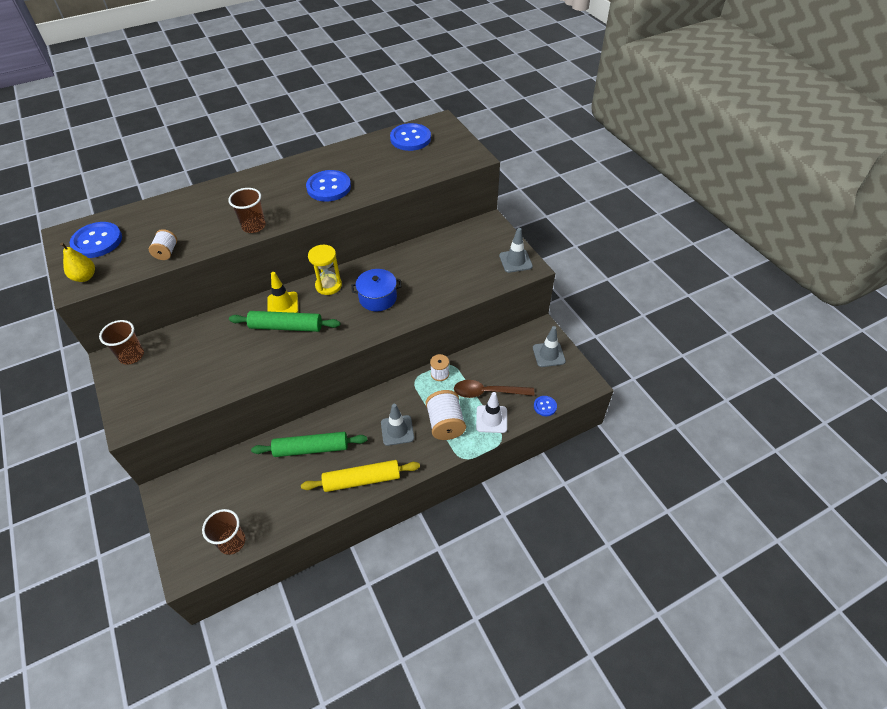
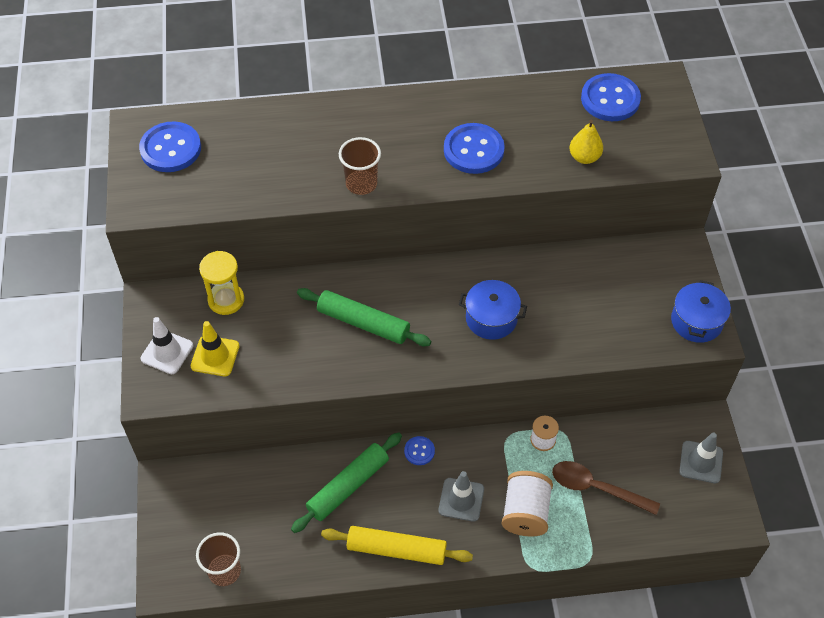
camera: 20 degrees right, 5 degrees up
(85, 277) = (147, 198): yellow pear -> yellow pear (584, 157)
(132, 356) = (172, 302): brown cup -> none
(166, 252) = (247, 191): white spool -> none
(283, 304) = (368, 289): yellow traffic cone -> yellow traffic cone (215, 356)
(311, 449) = (348, 486): green rolling pin -> green rolling pin turned 60 degrees counterclockwise
(328, 285) = (434, 279): yellow hourglass -> yellow hourglass (226, 300)
(491, 419) = (587, 527): white traffic cone -> white traffic cone (167, 352)
(515, 261) = (696, 321): grey traffic cone -> blue pot
(545, 406) = (665, 535): blue button -> blue button (419, 451)

